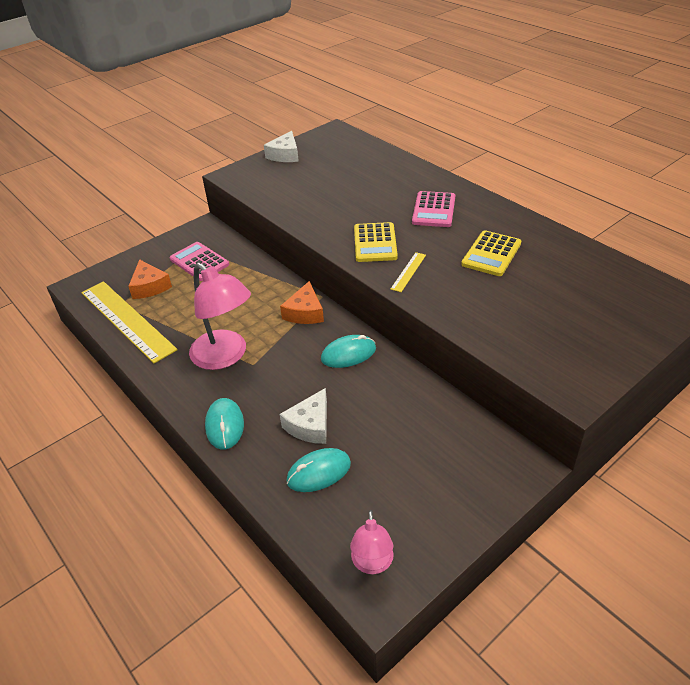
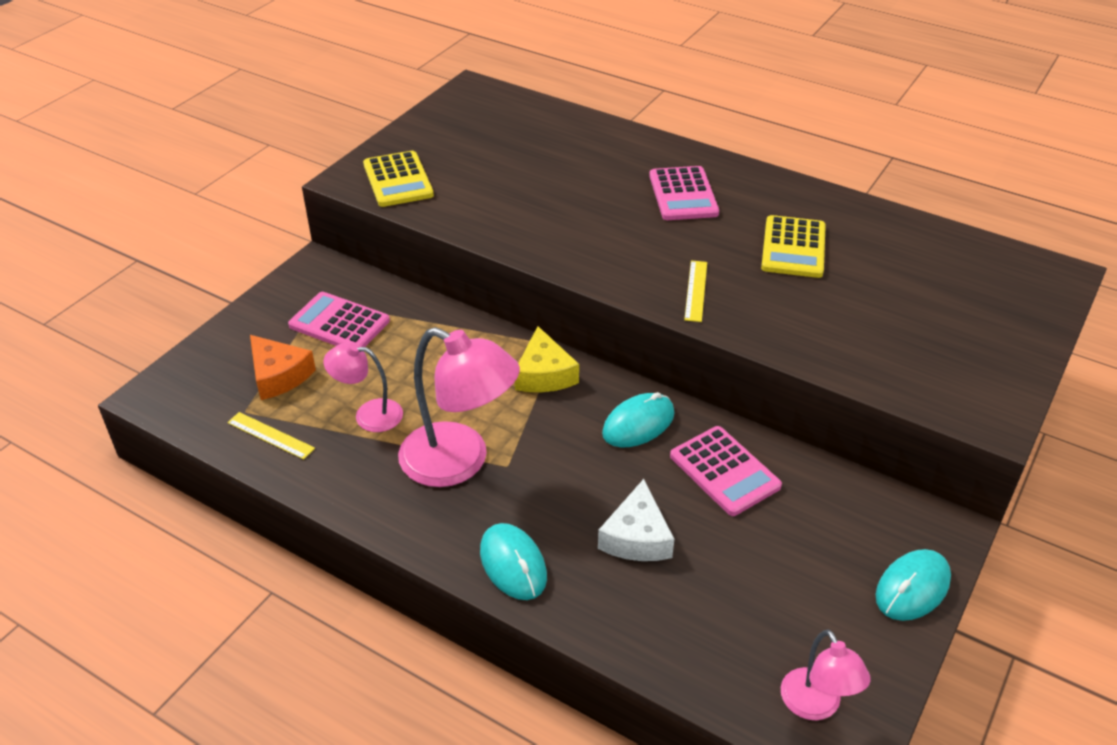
camera: 20 degrees left, 0 degrees up
(127, 320) = (270, 435): yellow ruler -> yellow ruler, size x0.42
(188, 318) = (369, 414): none -> pink lamp
(285, 155) = (417, 136): white cheese -> none
(305, 312) = (544, 374): orange cheese -> yellow cheese
(319, 472) = (682, 600): turquoise mouse -> turquoise mouse (912, 588)
(375, 243) = (627, 255): yellow calculator -> yellow calculator (398, 180)
(389, 395) = (724, 471): none -> pink calculator

